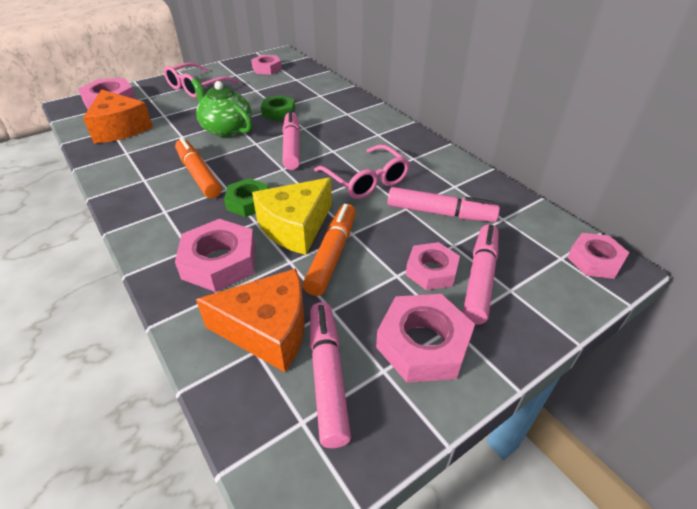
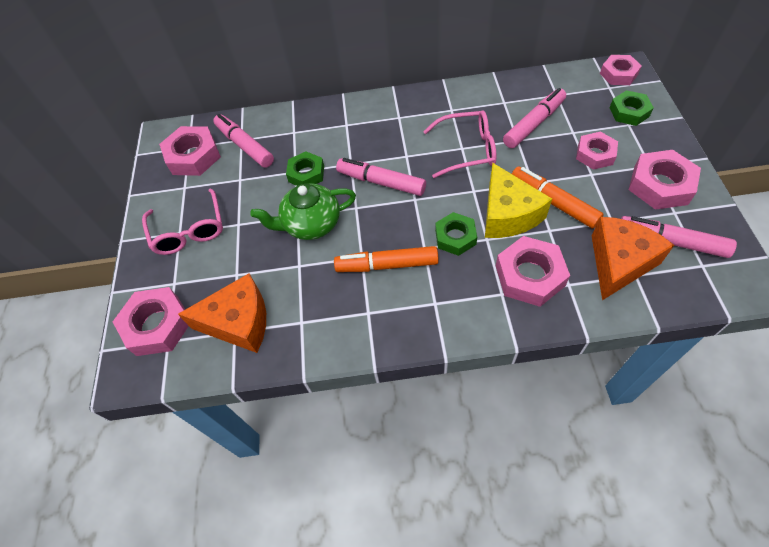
camera: 55 degrees left, 15 degrees up
(267, 68) = (193, 156): pink nut -> pink nut, size x1.51
(480, 278) = (613, 133): pink marker -> pink marker (245, 146)
(533, 285) = (629, 112): none -> green nut

